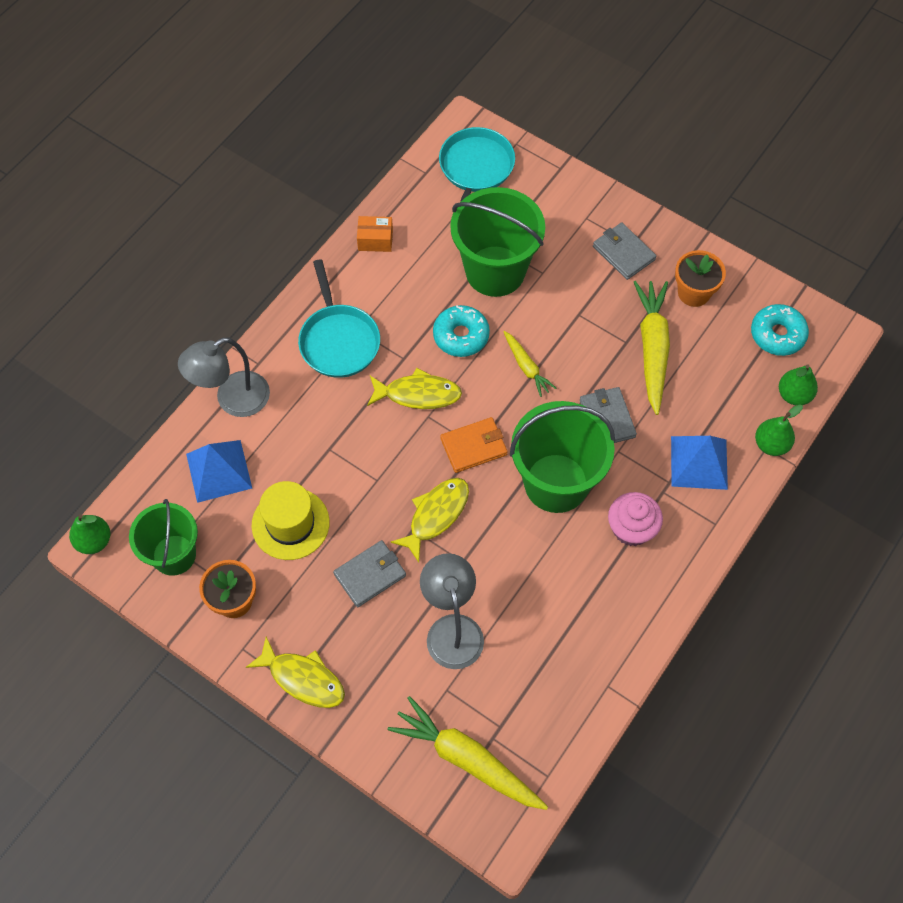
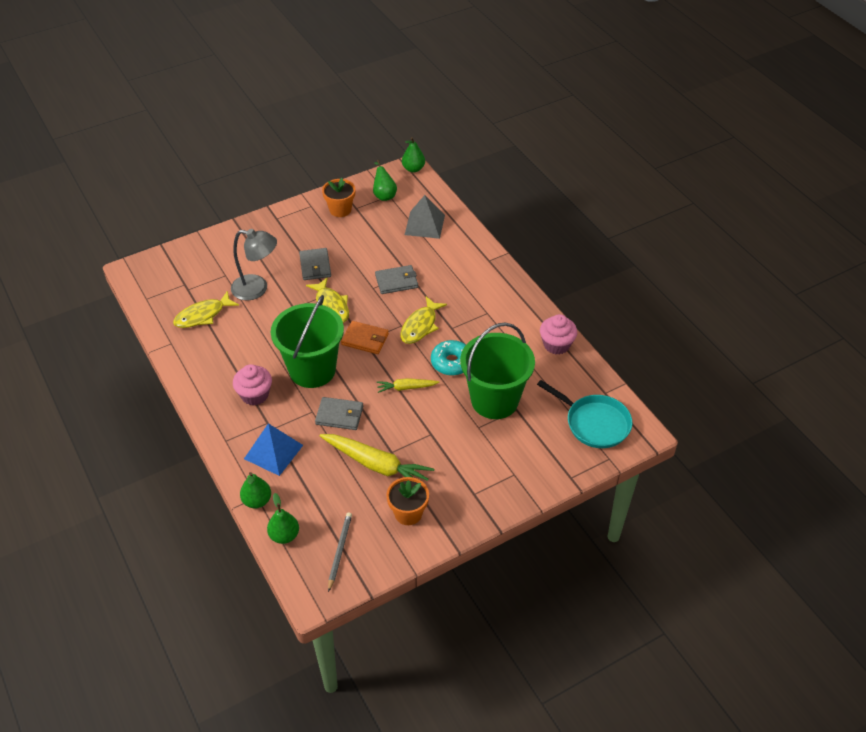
camera: 115 degrees right, 15 degrees down
(174, 555) = (384, 195): green bucket -> green pear
(219, 470) = (425, 224): blue pyramid -> grey pyramid
(232, 400) = (469, 242): grey lamp -> none
(290, 524) = (370, 243): yellow hat -> none
(303, 678) = (276, 223): yellow fish -> yellow fish (203, 315)
(338, 340) = (484, 301): turquoise pan -> none
(375, 240) = (556, 345): orange box -> pink cupcake
(467, 759) = (182, 270): yellow carrot -> none
(474, 446) = (365, 339): orange wallet -> orange wallet turned 75 degrees counterclockwise
(623, 253) = (469, 484): grey wallet -> grey wallet (396, 281)
(777, 334) = (339, 551): turquoise donut -> grey pencil

